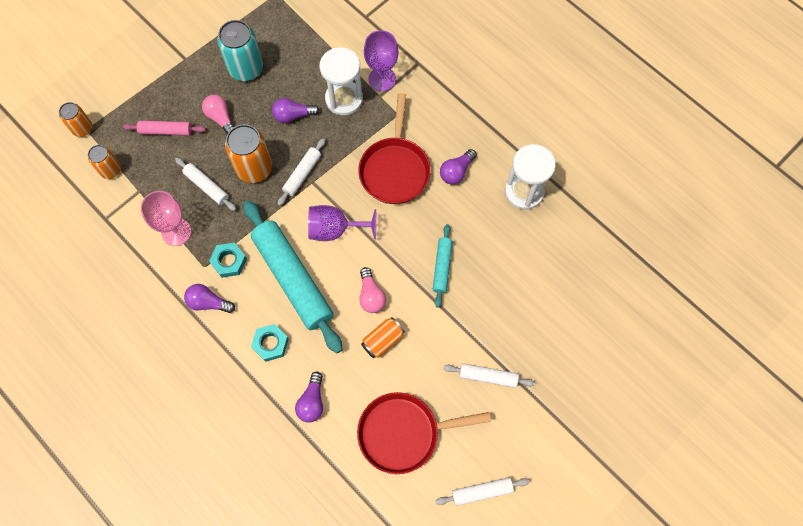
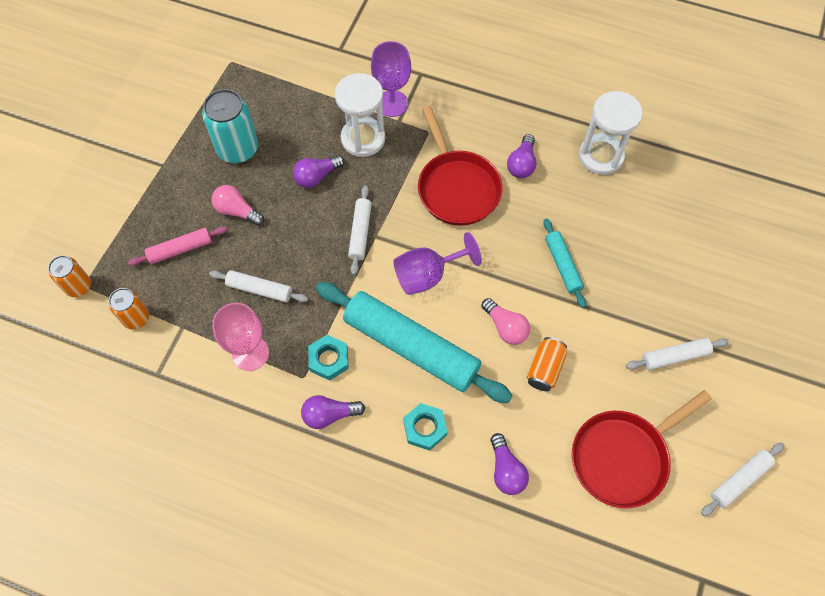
camera: 25 degrees left, 5 degrees down
(254, 168) = (303, 248): orange can -> none

